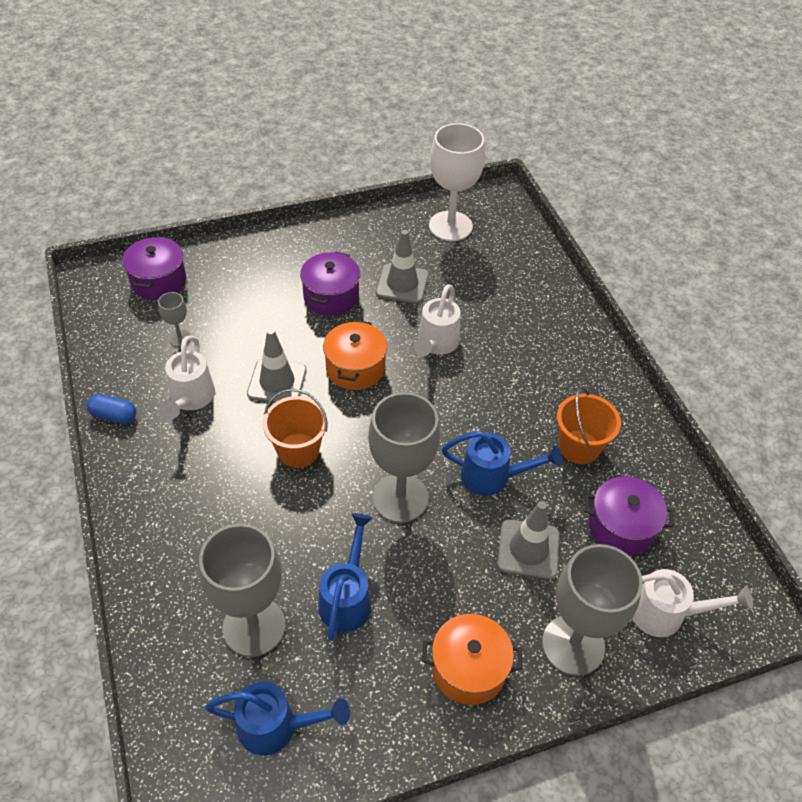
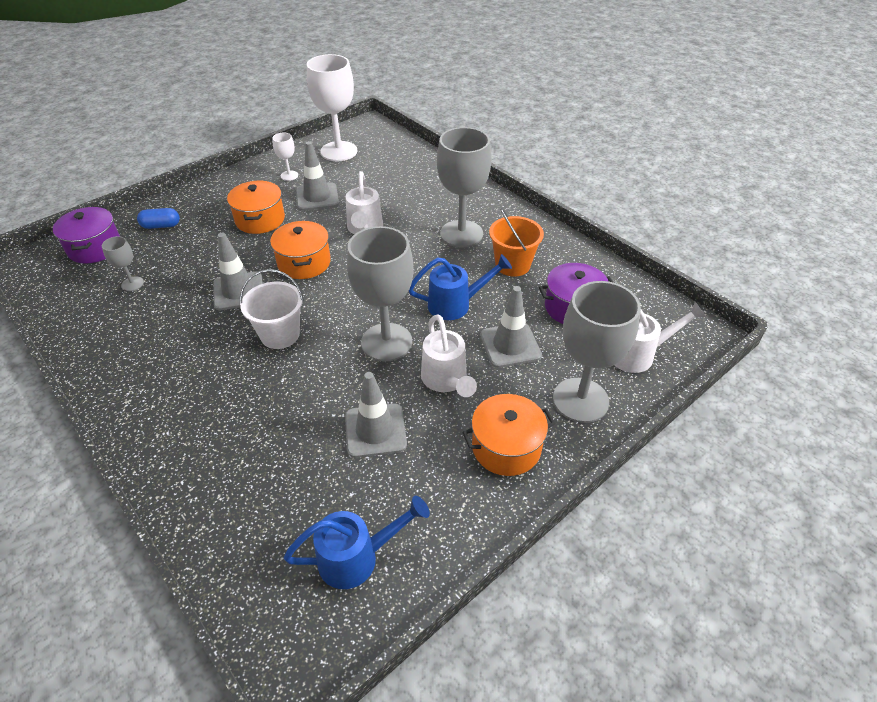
camera: 20 degrees left, 5 degrees down
(114, 416) = (89, 360): blue capsule -> blue capsule (161, 226)
(190, 399) = (161, 326): white watering can -> white watering can (446, 380)
(254, 626) = (299, 483): grey goblet -> grey goblet (461, 234)
(298, 450) = (280, 335): orange bucket -> white bucket
(331, 296) = (260, 220): purple pot -> orange pot
(347, 598) = (375, 430): blue watering can -> grey traffic cone
(383, 245) = (289, 175): none -> white goblet

